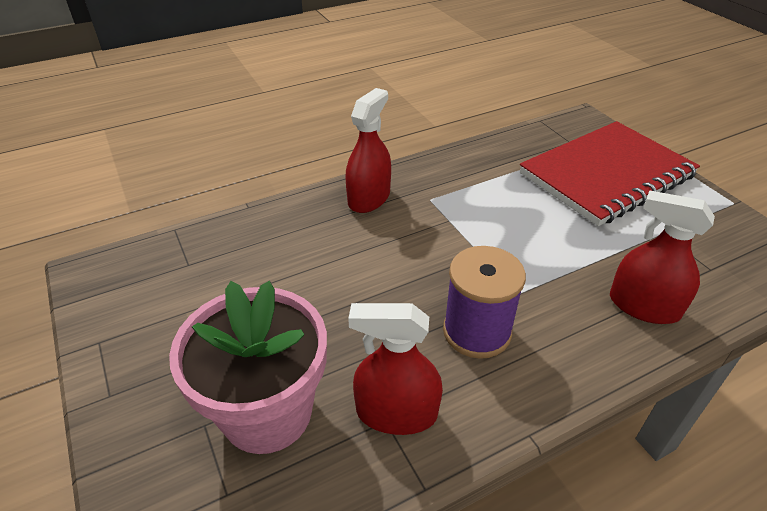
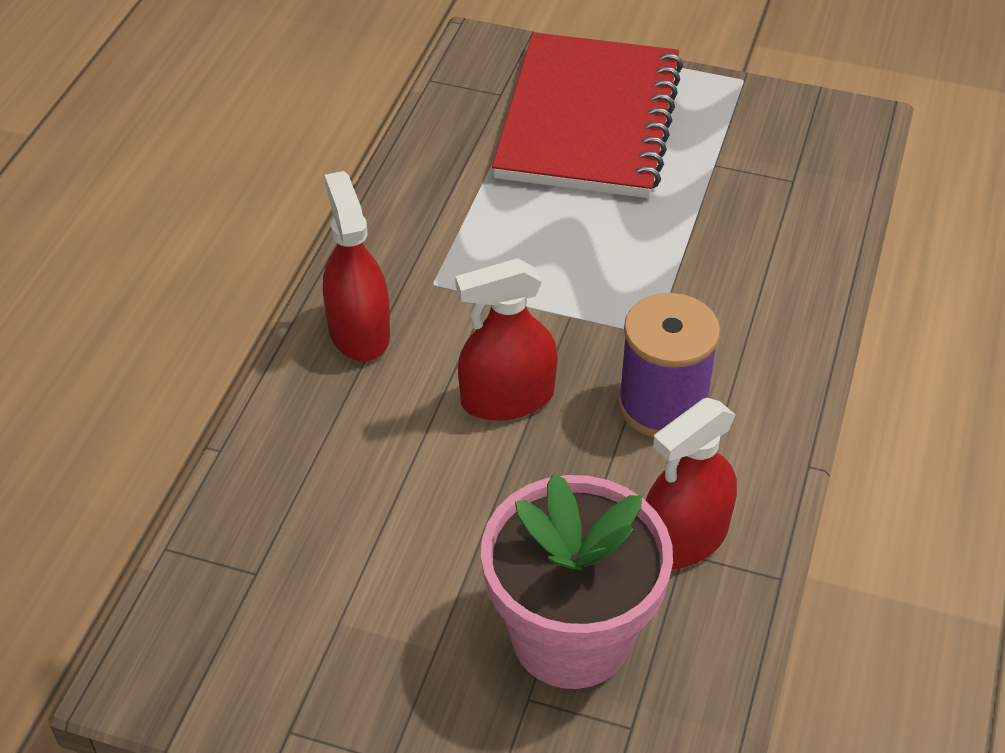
camera: 45 degrees left, 5 degrees up
(644, 306) = (776, 266): red spray bottle -> red spray bottle (507, 398)

